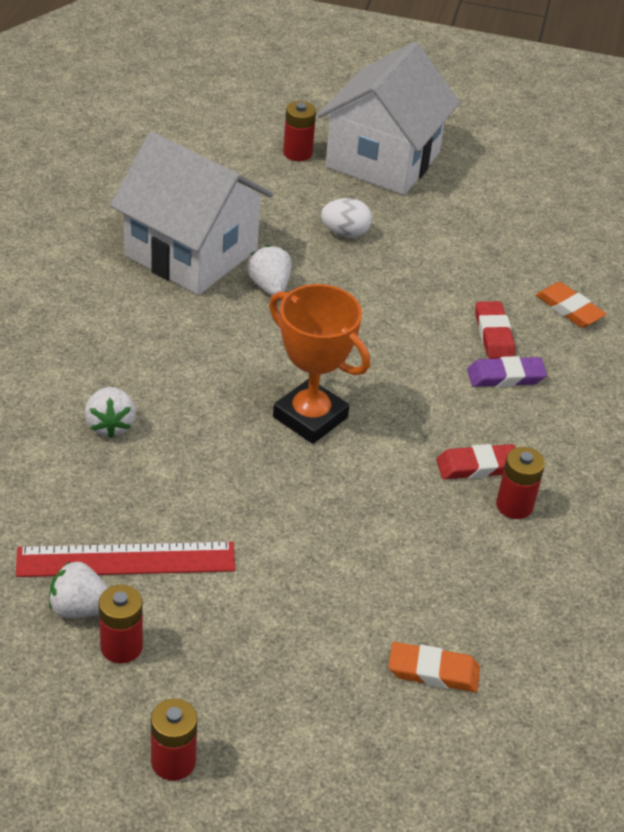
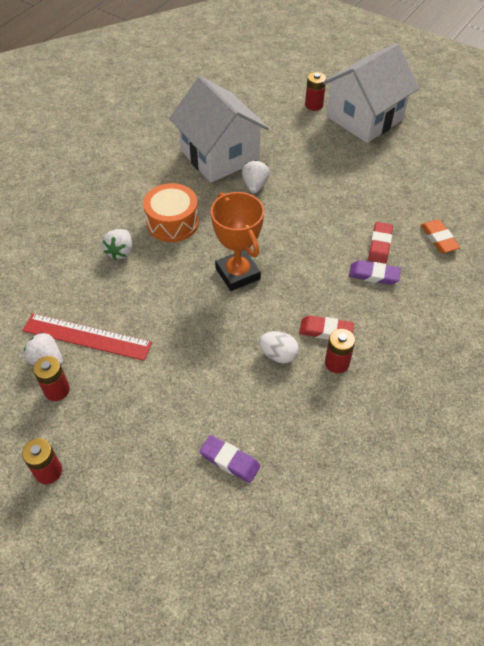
camera: 25 degrees right, 10 degrees up
(170, 365) = (172, 222): none -> orange drum
(345, 233) = (318, 160): white egg -> white egg (278, 355)
(433, 671) = (229, 461): orange eraser -> purple eraser

